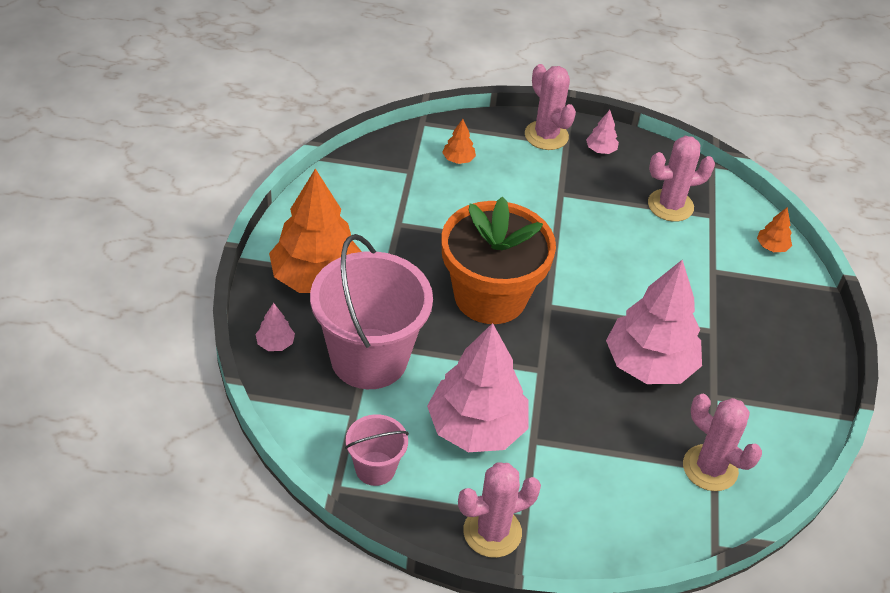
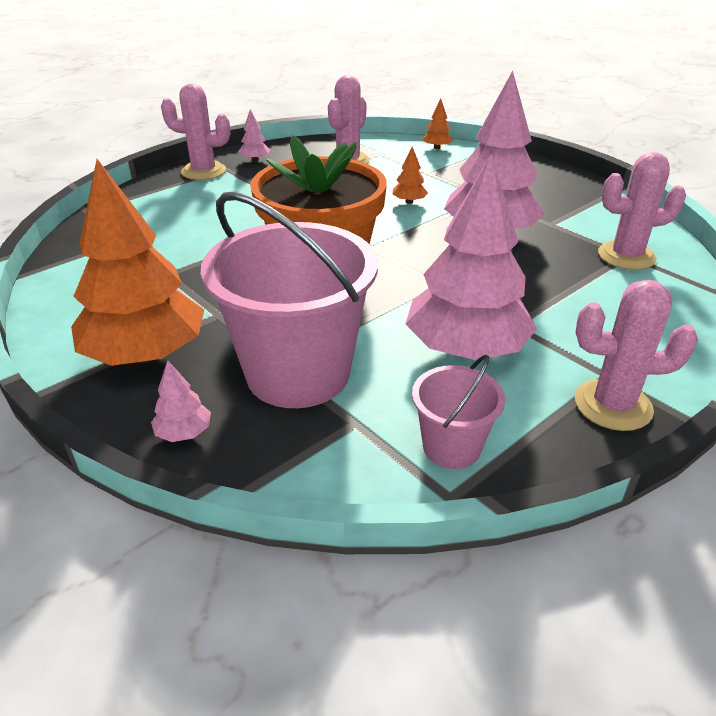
camera: 45 degrees left, 10 degrees down
(458, 159) = (155, 214): orange tree -> orange tree (409, 202)
(492, 532) = (613, 405): pink cactus -> pink cactus turned 75 degrees clockwise

